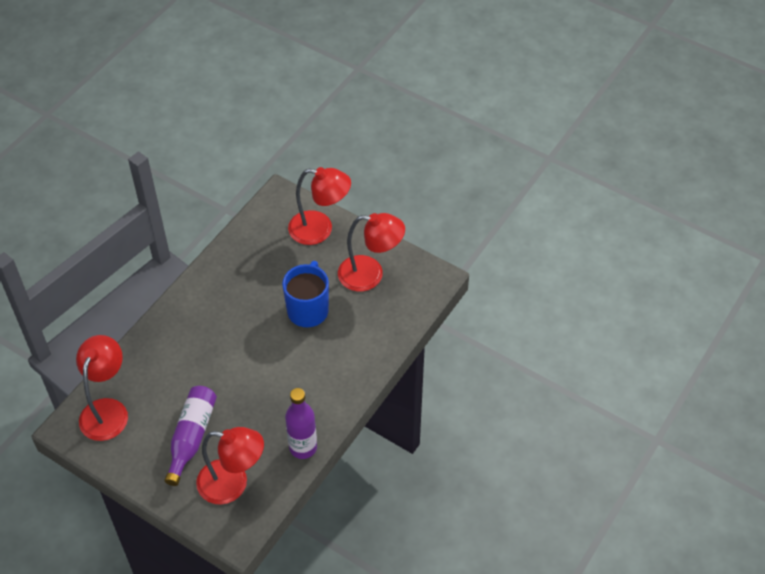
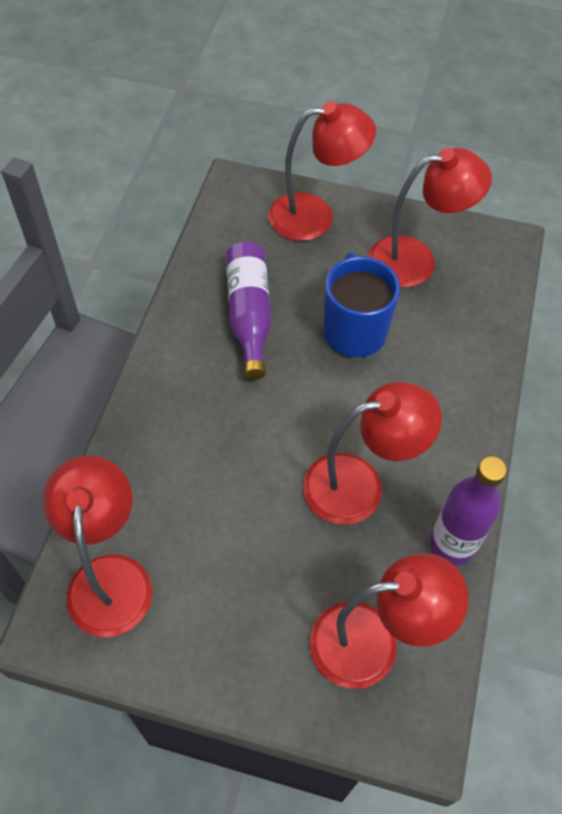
camera: 20 degrees left, 5 degrees up
(191, 437) = (269, 581): purple bottle -> purple bottle (249, 315)
(266, 400) = (359, 485): none -> red lamp

